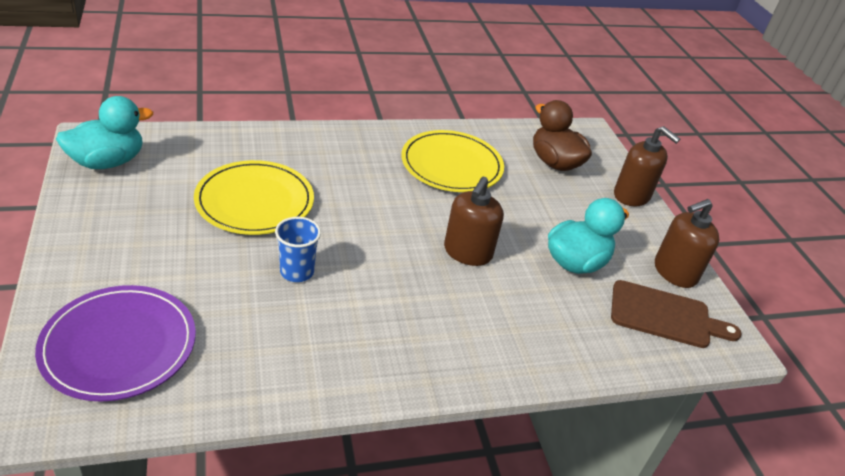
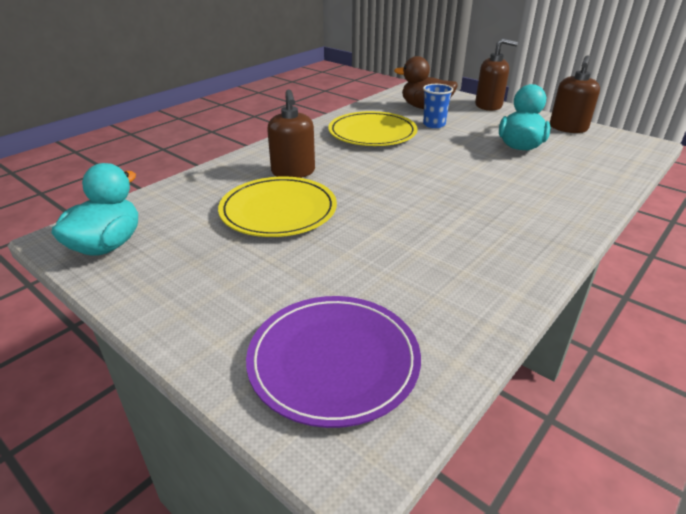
camera: 30 degrees left, 5 degrees down
(297, 272) = (380, 234): blue cup -> blue cup (434, 124)
(467, 252) = (460, 170): brown soap dispenser -> brown soap dispenser (293, 172)
(665, 316) = (600, 148): brown cutting board -> none

